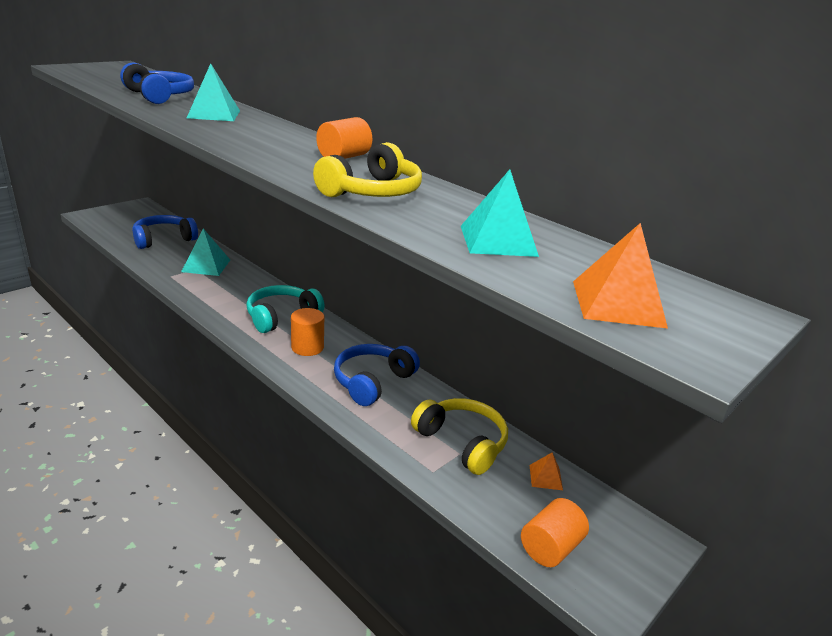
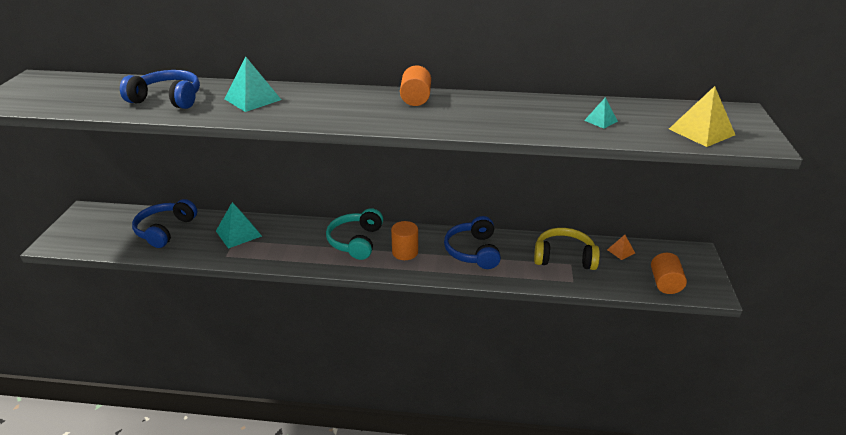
camera: 35 degrees left, 5 degrees up
(372, 192) = (488, 118): yellow headphones -> none
(498, 240) = (601, 121): turquoise pyramid -> turquoise pyramid, size x0.54
(617, 303) = (701, 132): orange pyramid -> yellow pyramid

